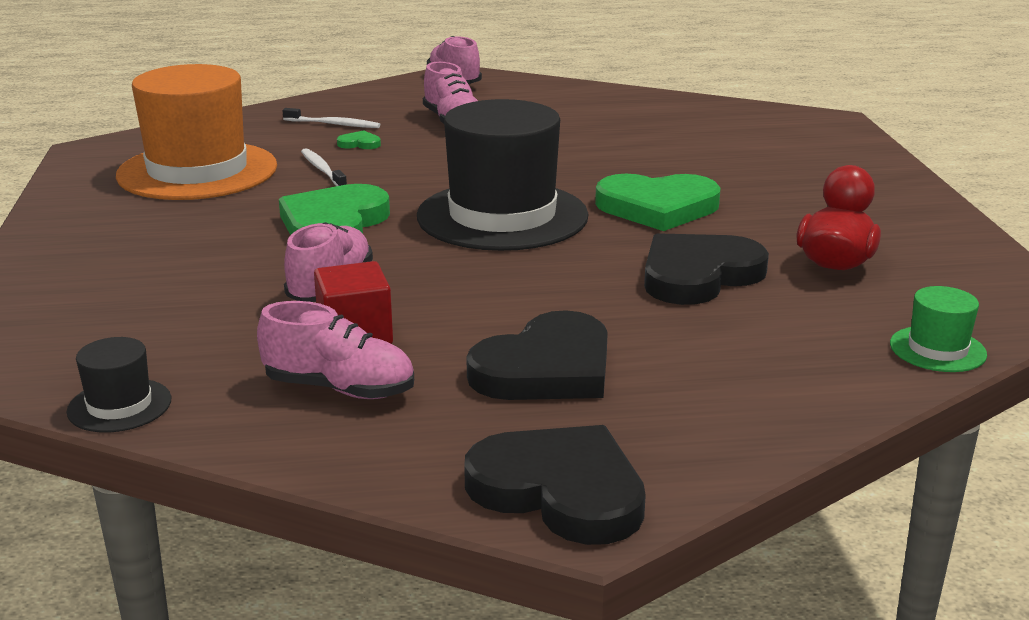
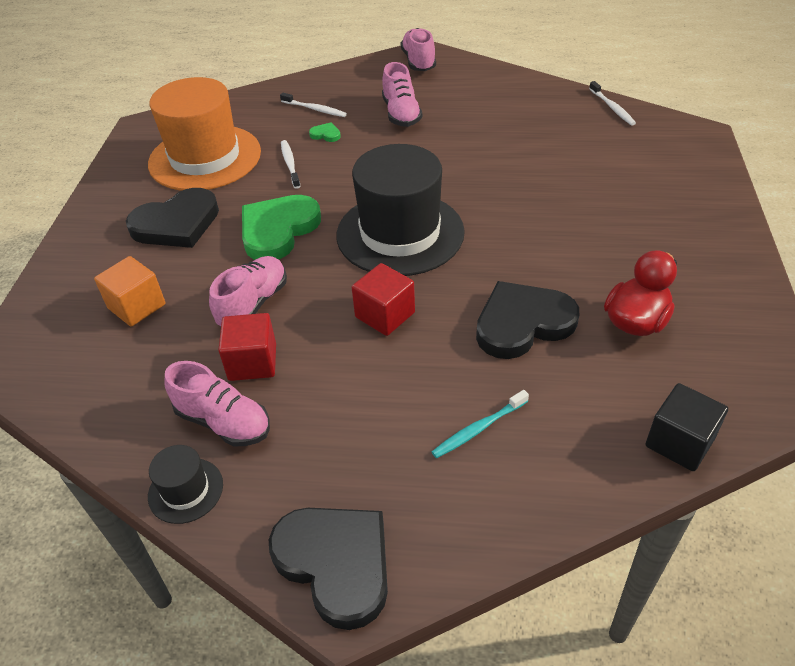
camera: 15 degrees right, 20 degrees up
(119, 405) = (78, 418): black hat -> black hat (185, 490)
(160, 302) = (137, 306): none -> orange cube
(517, 282) = (385, 315): none -> red cube
(546, 368) = (372, 420): black heart -> black heart (177, 224)
(657, 207) = (520, 235): green heart -> none
(688, 362) = (478, 429): none -> turquoise toothbrush
(717, 106) = (612, 108): none -> white toothbrush
(937, 349) = (679, 442): green hat -> black cube

